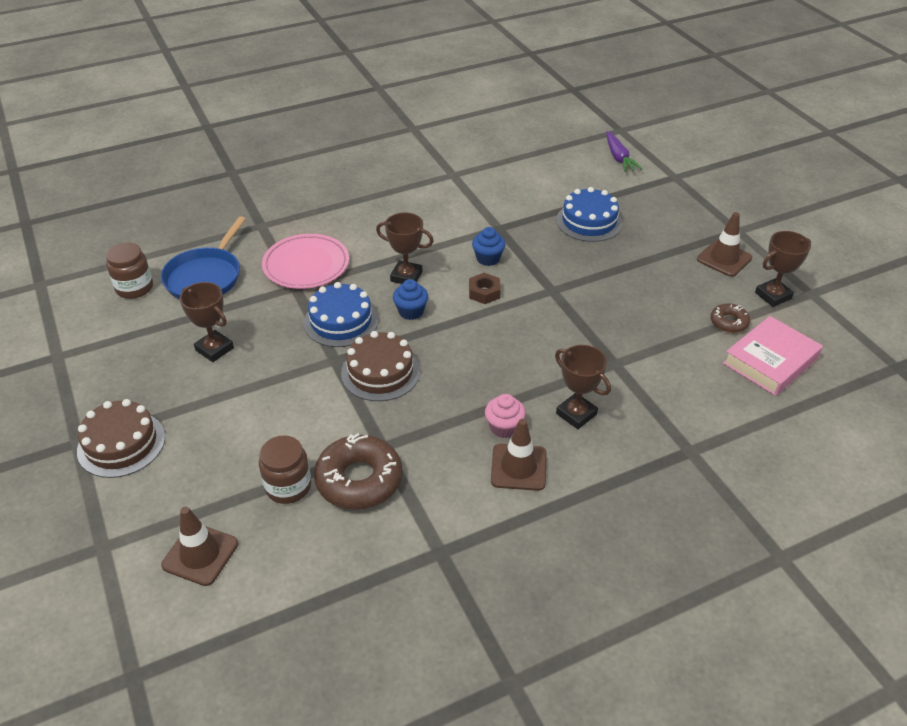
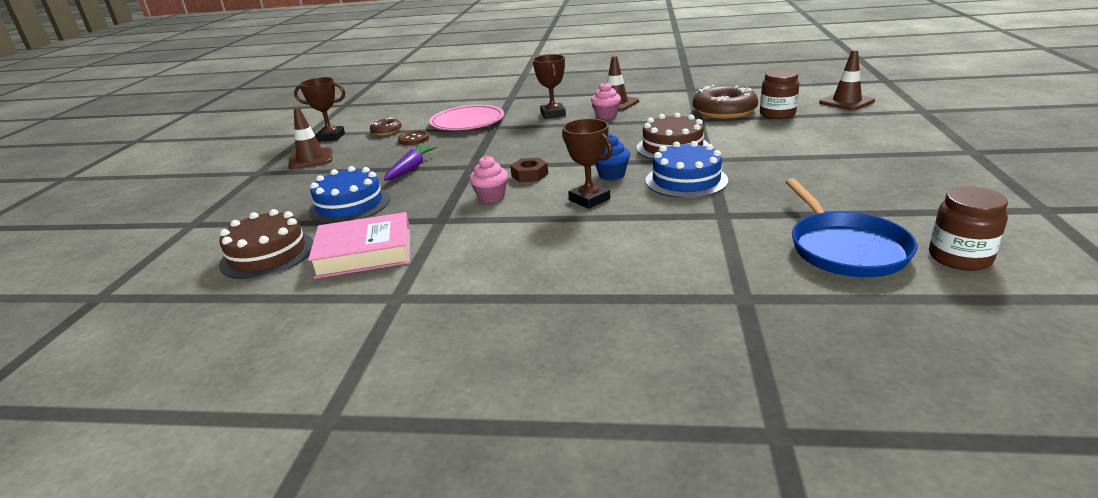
camera: 145 degrees left, 15 degrees down
(121, 444) = (925, 145): brown cake -> brown cake (268, 254)
(205, 277) = (845, 248): blue pan -> blue pan turned 120 degrees clockwise
(214, 349) = (833, 184): brown trophy -> none
(306, 265) = (697, 232): pink plate -> pink plate (467, 122)
(488, 258) = (491, 197): blue cupcake -> pink cupcake
(619, 158) = (186, 260): purple carrot -> purple carrot (411, 168)
(673, 316) = (414, 139): none -> brown button
(770, 361) = (401, 115): pink book -> pink book (364, 252)

